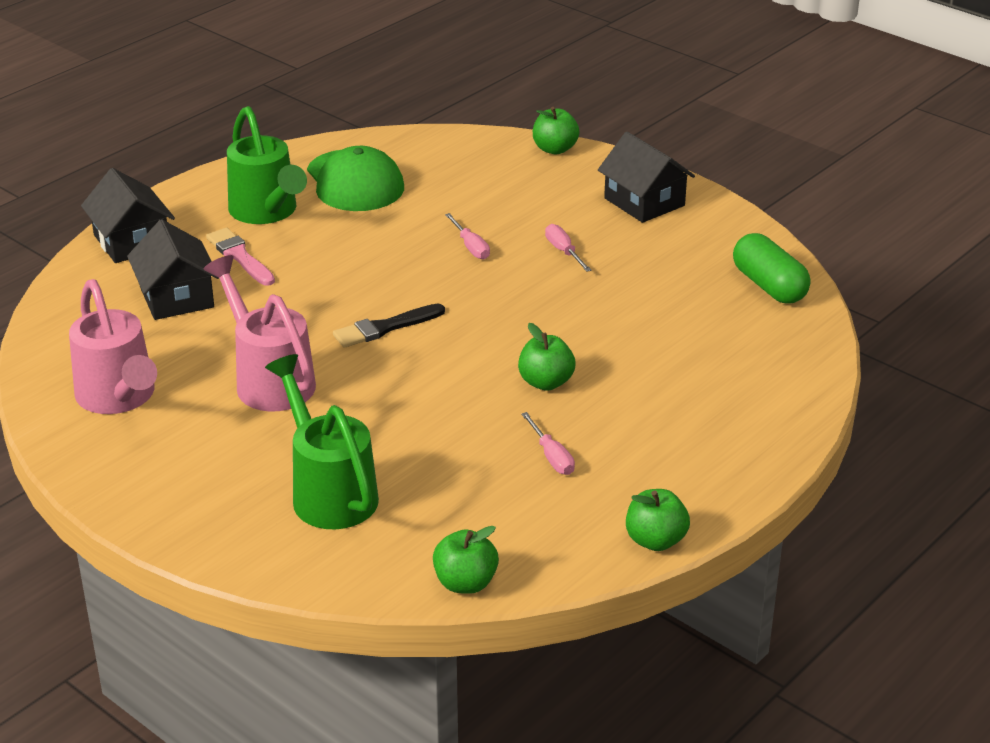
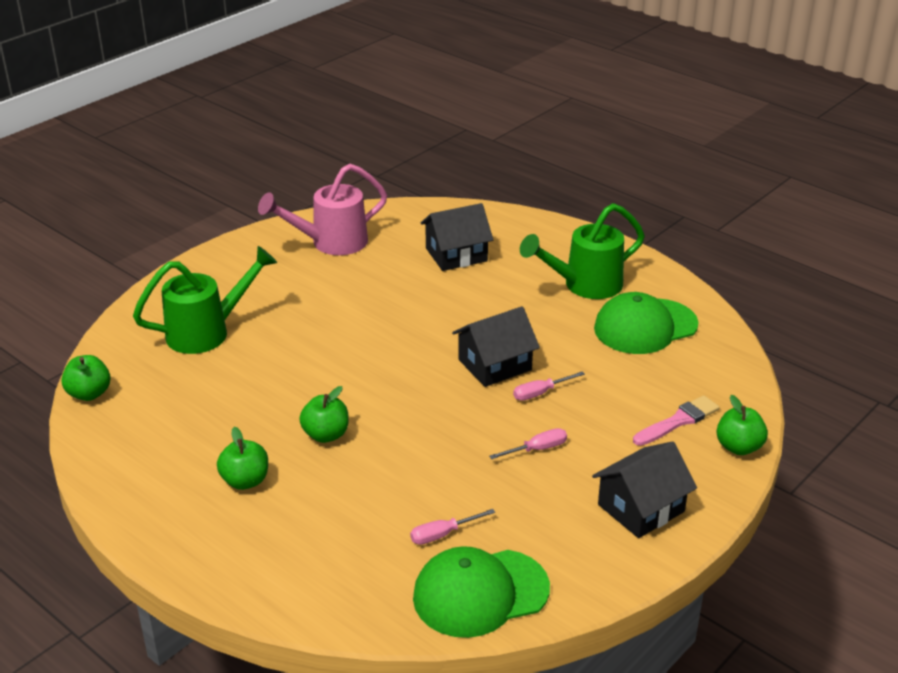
camera: 90 degrees right, 0 degrees up
(131, 241) = (533, 230): black house -> black house (495, 365)
(240, 256) = (515, 277): pink brush -> pink brush (678, 421)
(269, 380) = (345, 300): pink watering can -> none
(385, 328) = (411, 350): black brush -> none
(551, 456) = (224, 436): pink screwdriver -> pink screwdriver (443, 534)
(655, 540) = (104, 489): green apple -> green apple (245, 481)
(769, 286) = (480, 593): green capsule -> green cap

